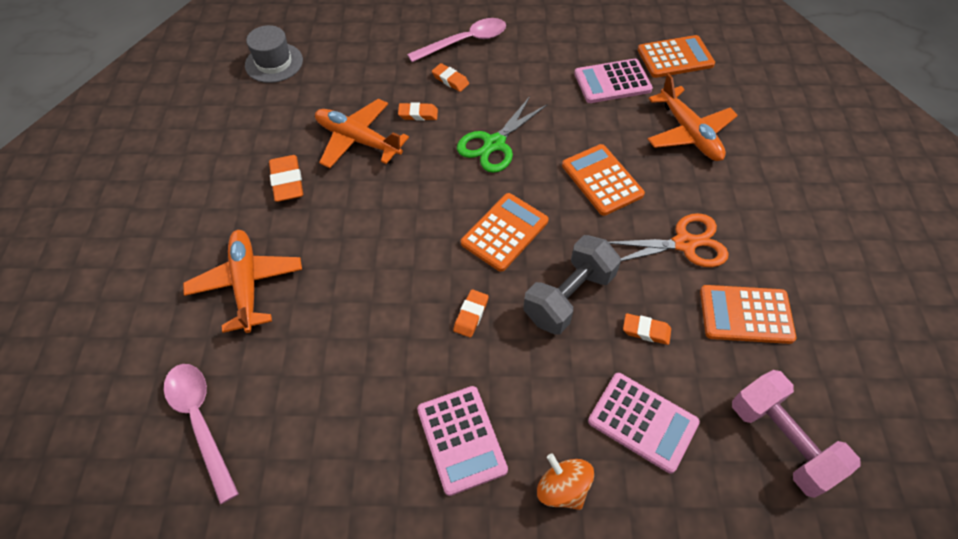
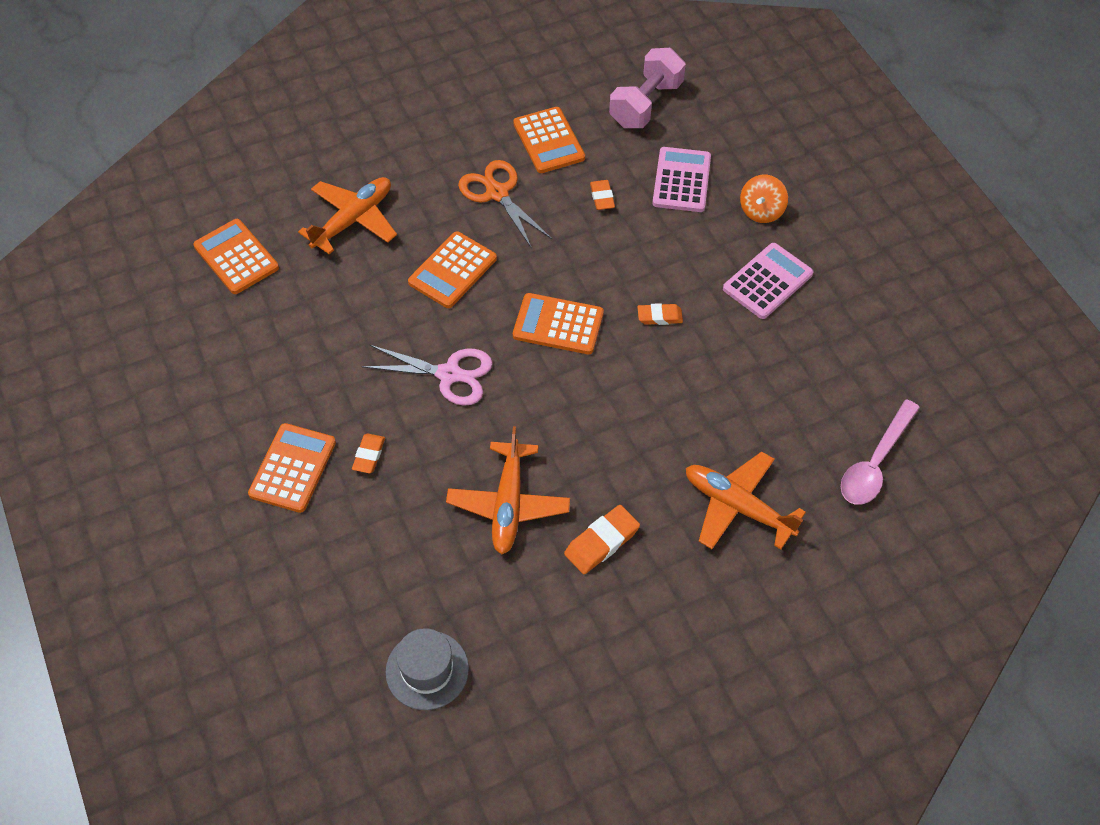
camera: 115 degrees left, 0 degrees up
(247, 284) = (737, 506): orange plane -> orange plane turned 75 degrees clockwise
(418, 114) = (440, 463): orange eraser -> none
(465, 42) = (293, 468): pink spoon -> orange calculator
(494, 144) = (449, 374): green scissors -> pink scissors
(569, 296) = (600, 256): grey dumbbell -> none
(612, 82) = (302, 301): pink calculator -> none

